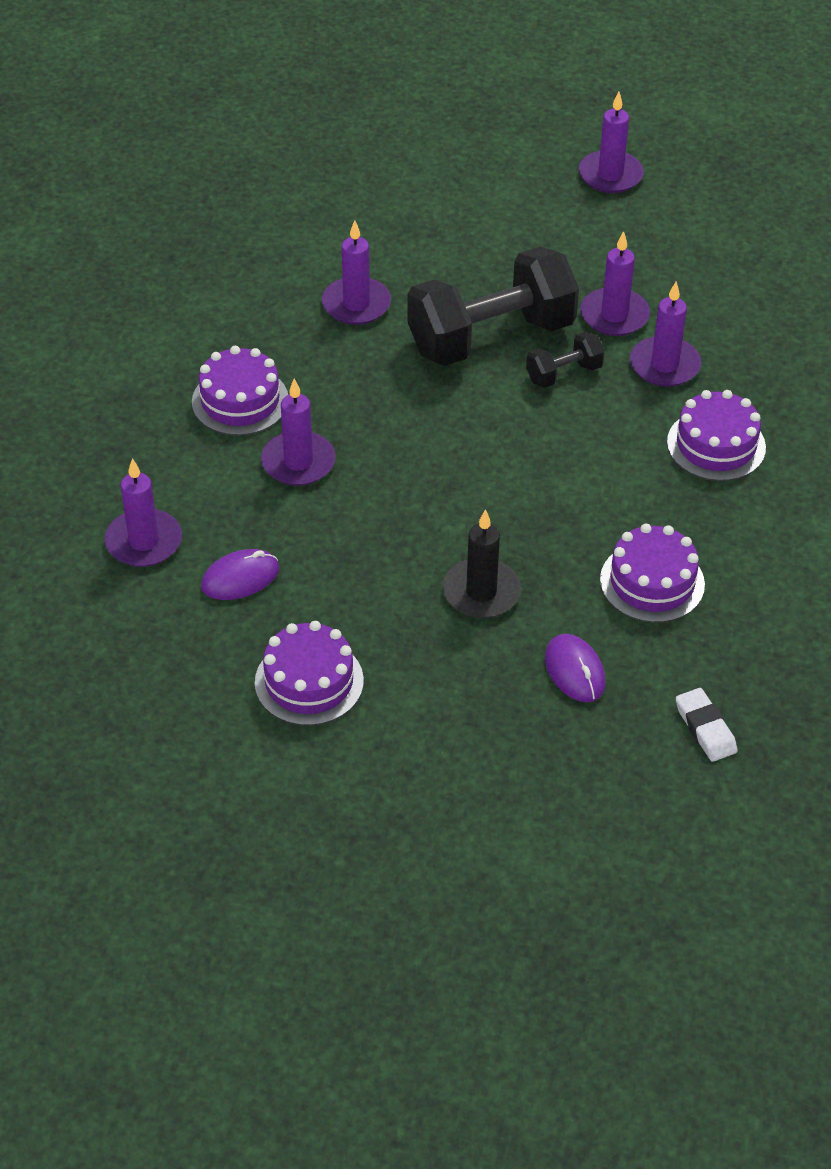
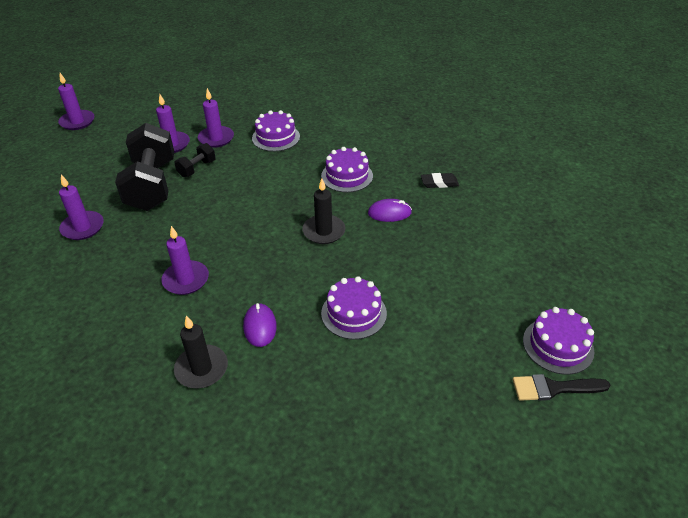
camera: 70 degrees left, 5 degrees down
(144, 542) = (201, 369): purple candle -> black candle
(240, 401) = (117, 294): purple cake -> purple cake (558, 345)
(249, 971) = (554, 388): none -> black brush
(564, 374) = (197, 168): black dumbbell -> black dumbbell turned 45 degrees clockwise
(705, 728) = (439, 183): white eraser -> black eraser

